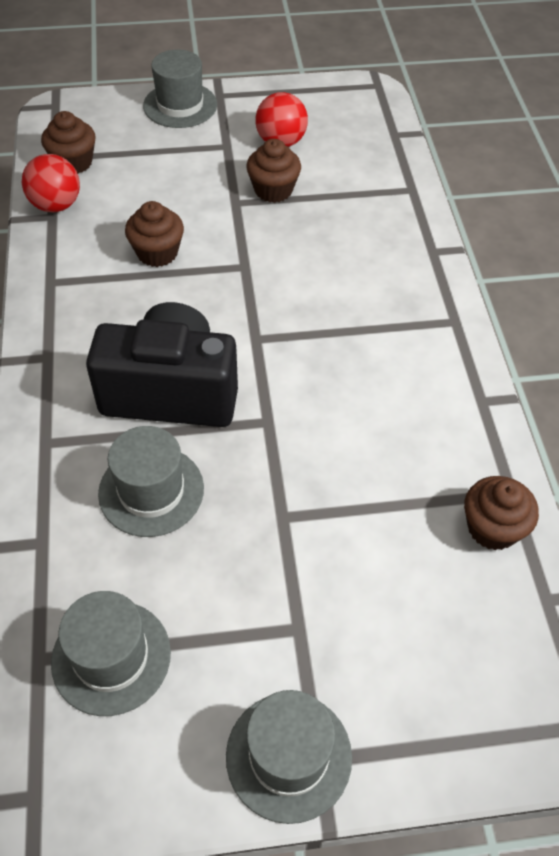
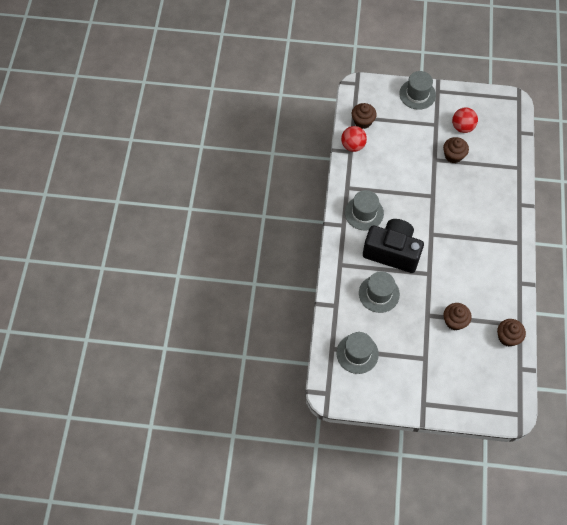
camera: 15 degrees right, 10 degrees up
(157, 253) = (395, 181): brown cupcake -> brown cupcake (454, 321)
(288, 756) = (413, 400): grey hat -> grey hat (364, 213)

